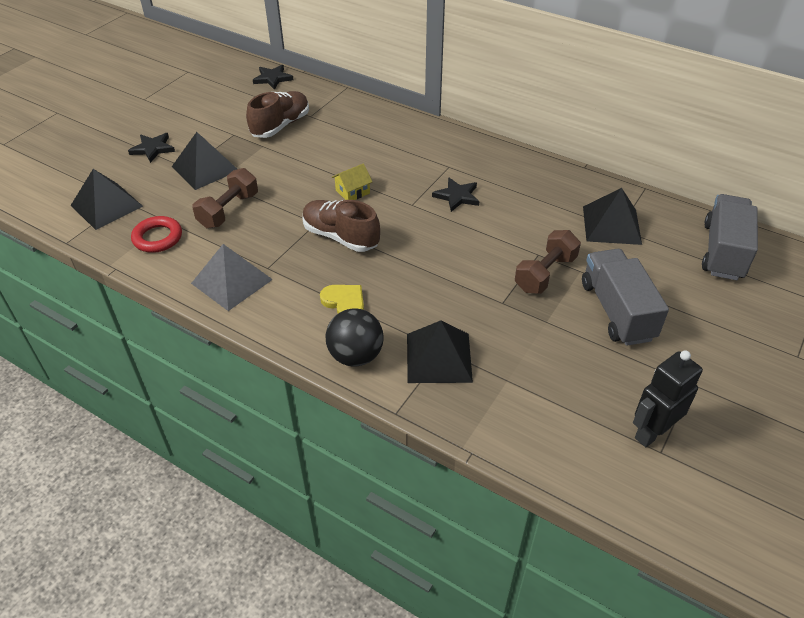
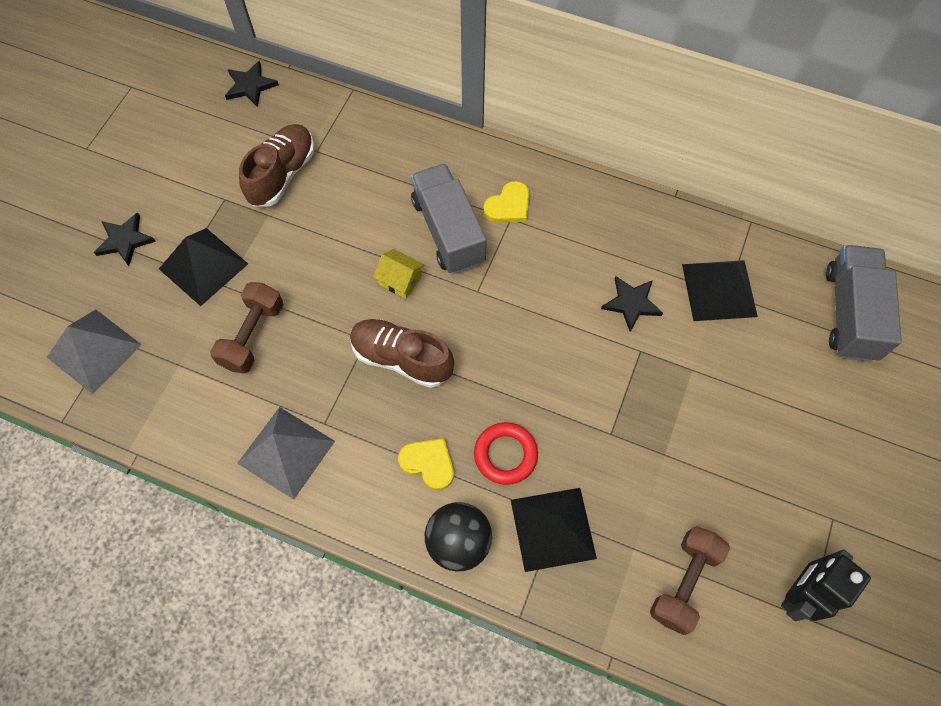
camera: 10 degrees left, 20 degrees up
(106, 205) = (94, 350): black pyramid -> grey pyramid
(157, 238) = (175, 395): red ring -> red ring (505, 455)
(352, 192) = (400, 280): yellow house -> yellow house turned 75 degrees clockwise
(449, 159) = (508, 206): none -> yellow heart
(457, 196) = (529, 269): black star -> black star (631, 303)
(545, 274) = (653, 381): brown dumbbell -> brown dumbbell (684, 583)
(616, 311) = (741, 426): grey truck -> grey truck (448, 231)

